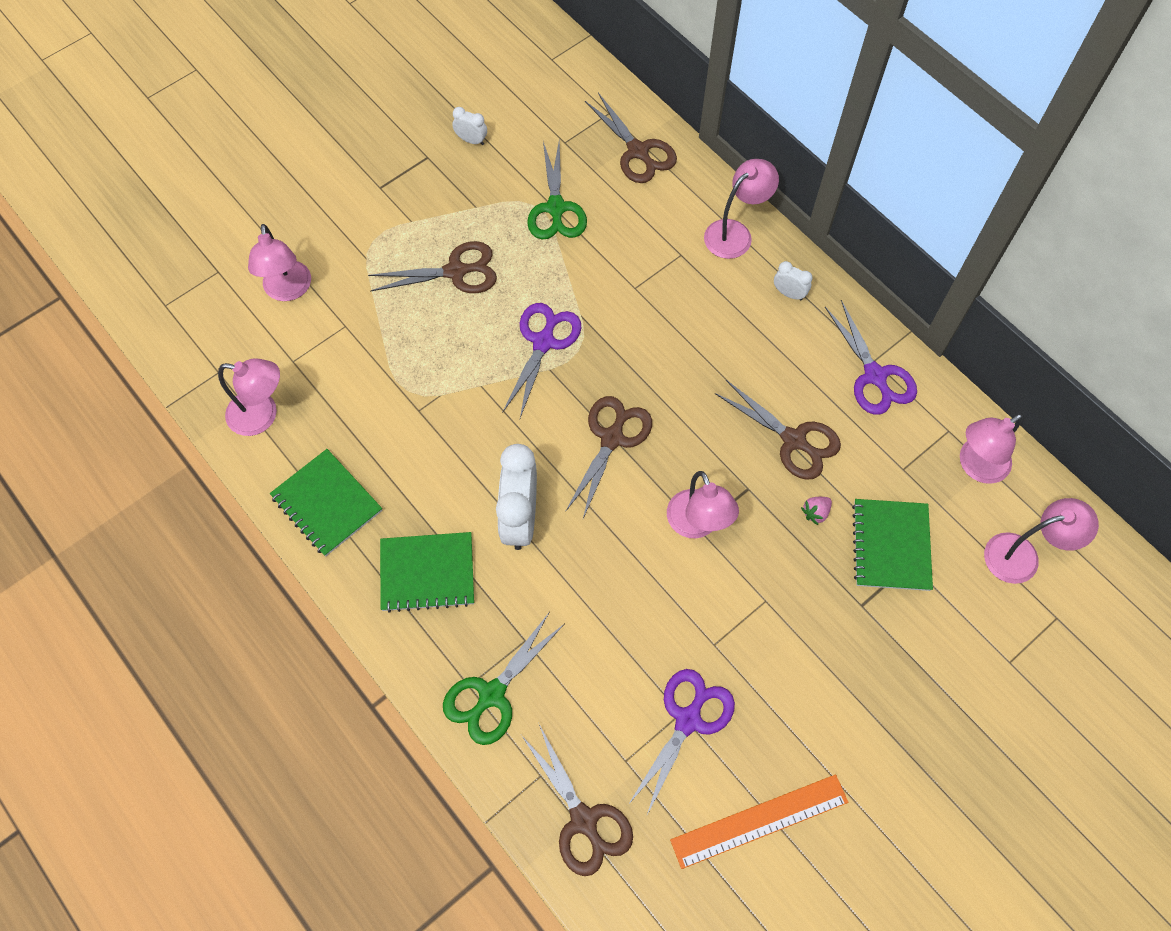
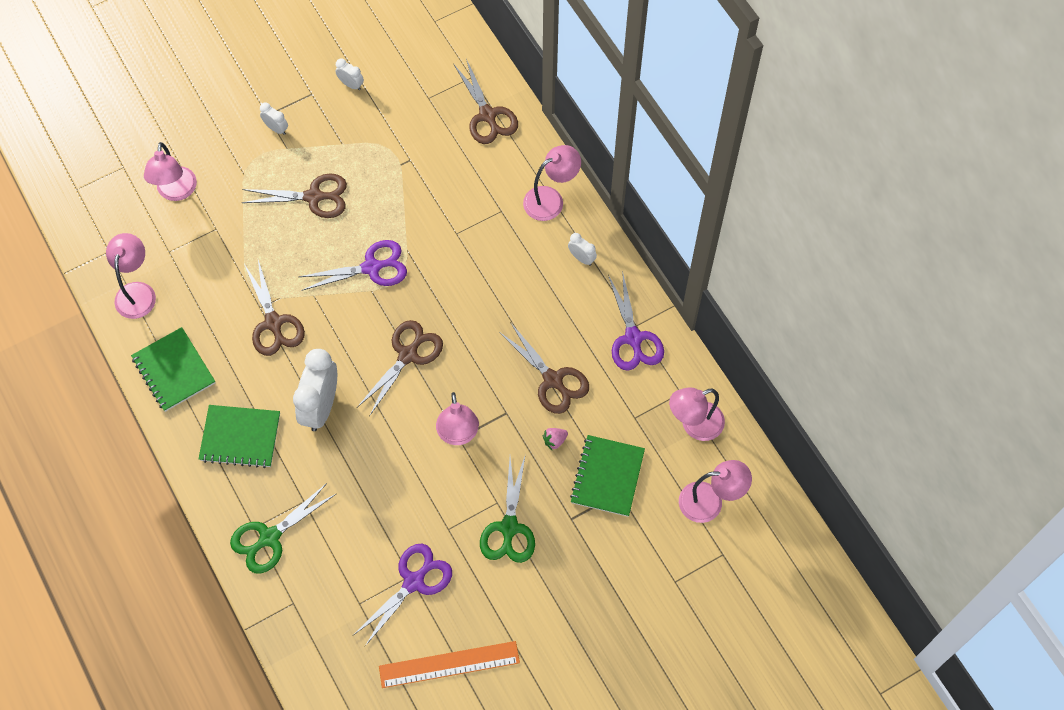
camera: 10 degrees right, 0 degrees up
(262, 415) = (137, 292): pink lamp -> pink lamp turned 105 degrees counterclockwise
(394, 201) = (276, 128): none -> white clock
(543, 342) = (371, 267): purple scissors -> purple scissors turned 45 degrees clockwise
(556, 208) = (407, 155): green scissors -> green scissors (509, 527)
(583, 820) = (318, 640): brown scissors -> brown scissors (273, 323)

